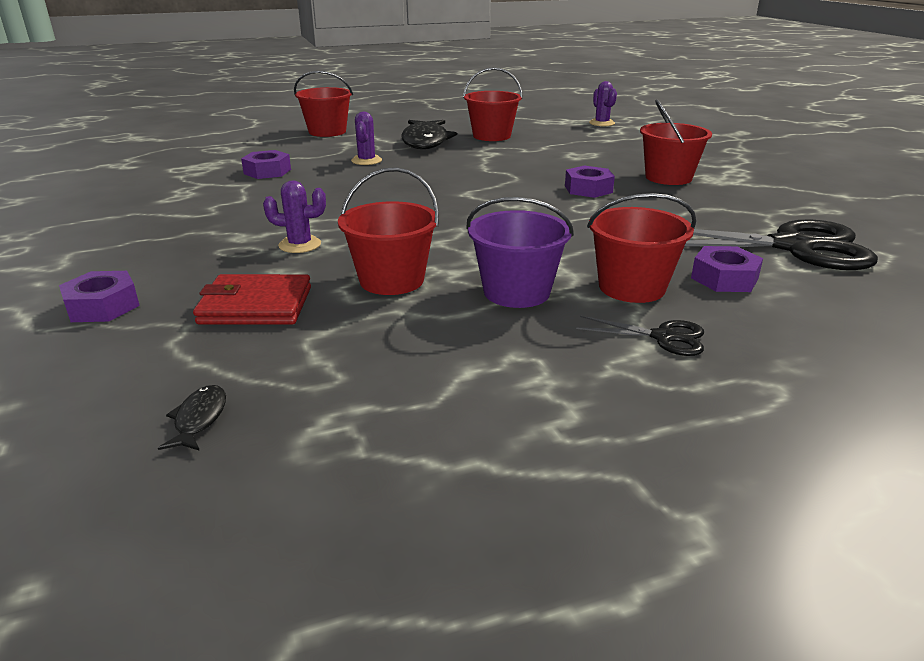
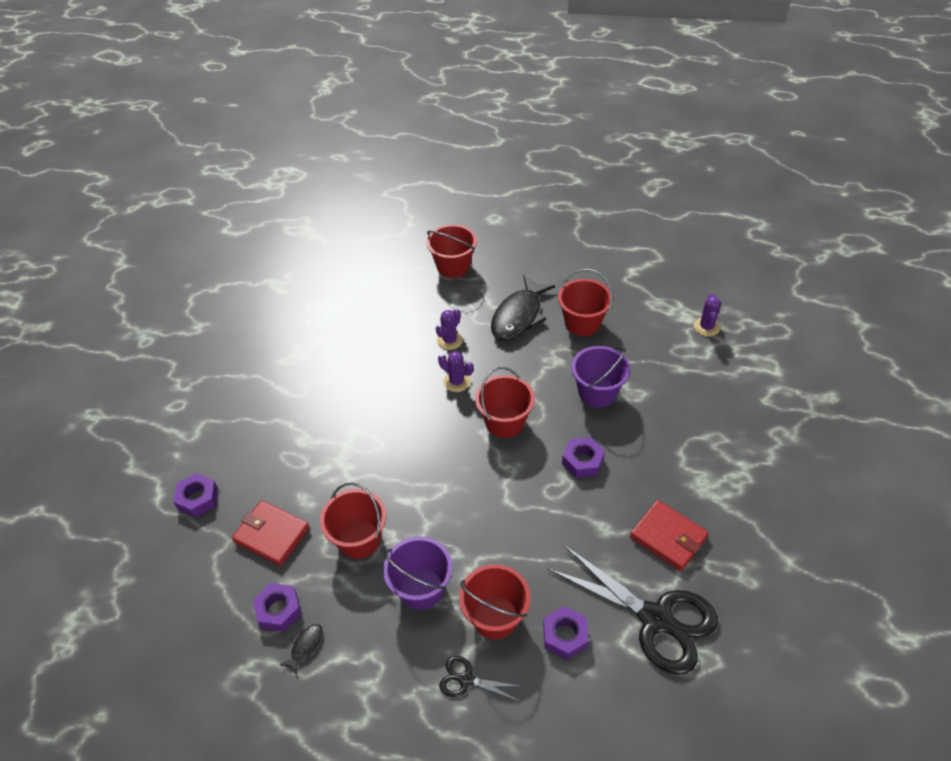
camera: 30 degrees right, 20 degrees up
(199, 419) = (199, 633): black fish -> black fish (305, 646)
(267, 171) = (369, 335): purple nut -> purple nut (279, 610)
(300, 245) = (332, 467): purple cactus -> purple cactus (457, 382)
(552, 159) = (597, 392): none -> purple bucket
(663, 337) = (466, 680): black scissors -> black scissors turned 150 degrees clockwise
(668, 177) = (666, 466): red bucket -> red bucket (504, 422)
(728, 206) = (668, 537): none -> red wallet

